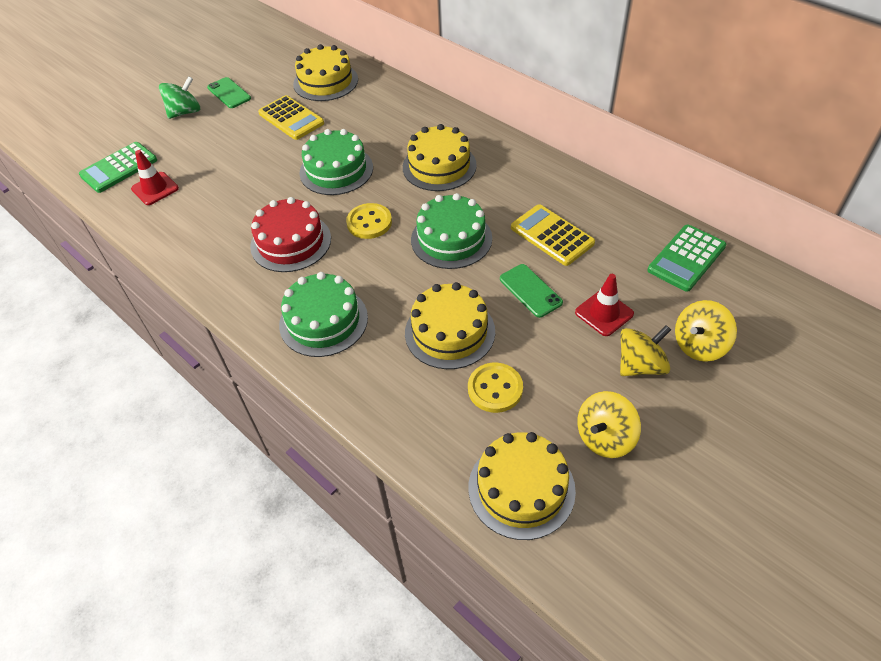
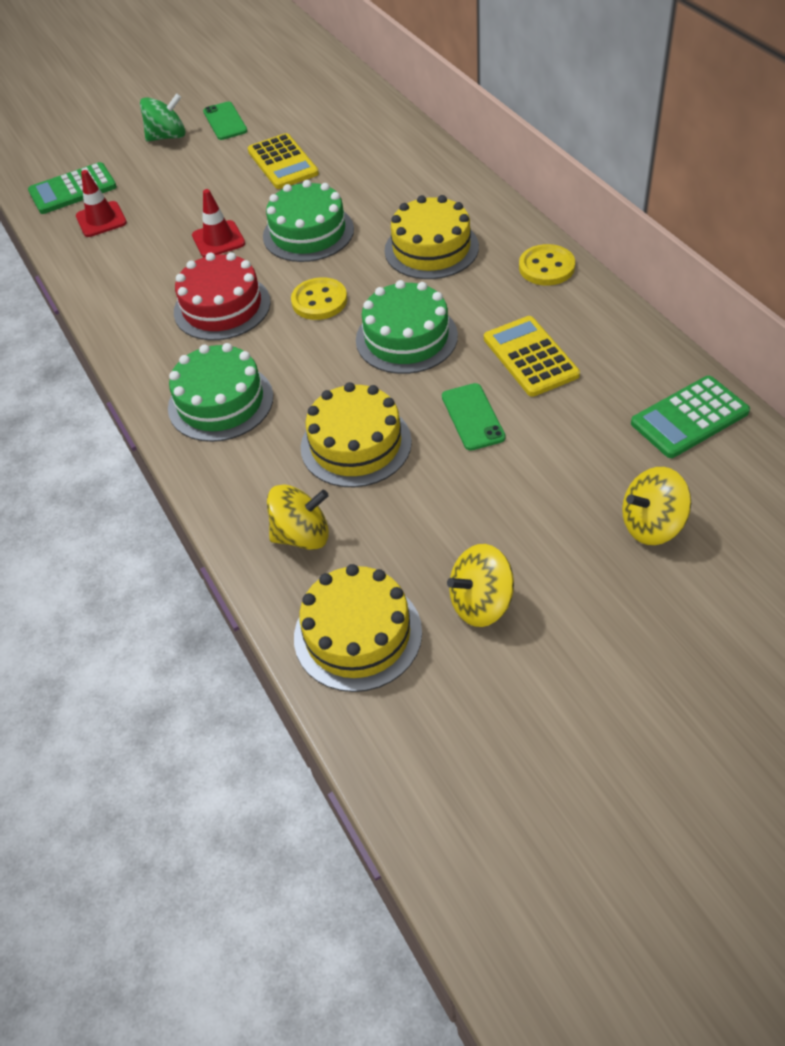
camera: 20 degrees right, 0 degrees up
(325, 82) = (341, 124): yellow cake -> none
(495, 389) = (378, 519): yellow button -> yellow button (546, 267)
(604, 313) = (550, 462): red traffic cone -> red traffic cone (218, 240)
(640, 365) = (565, 532): yellow spinning top -> yellow spinning top (302, 535)

